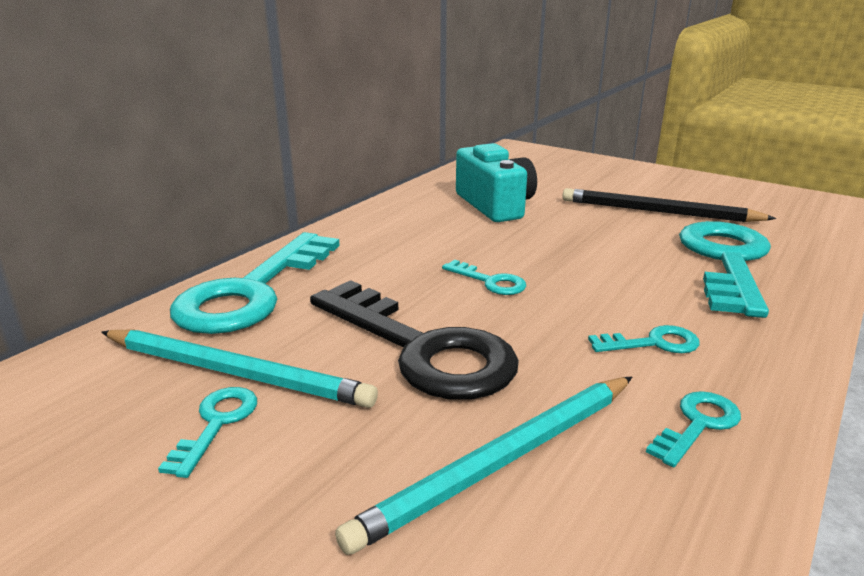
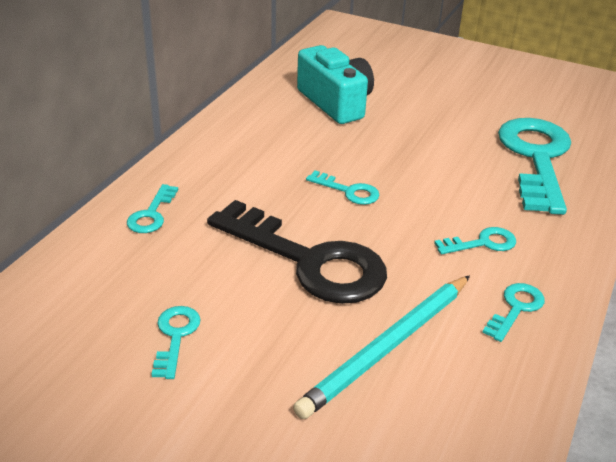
camera: 10 degrees left, 10 degrees up
(236, 372) = (171, 293): turquoise pencil -> none
(252, 292) = (151, 214): turquoise key -> turquoise key, size x0.43
(658, 212) = (479, 104): black pencil -> none

